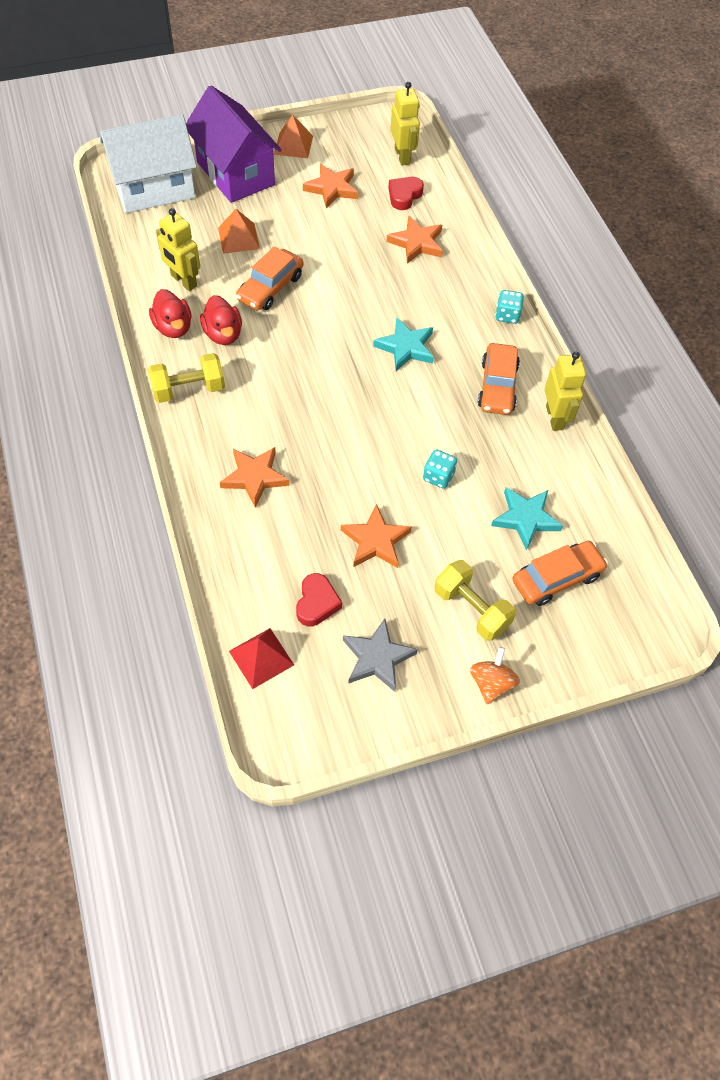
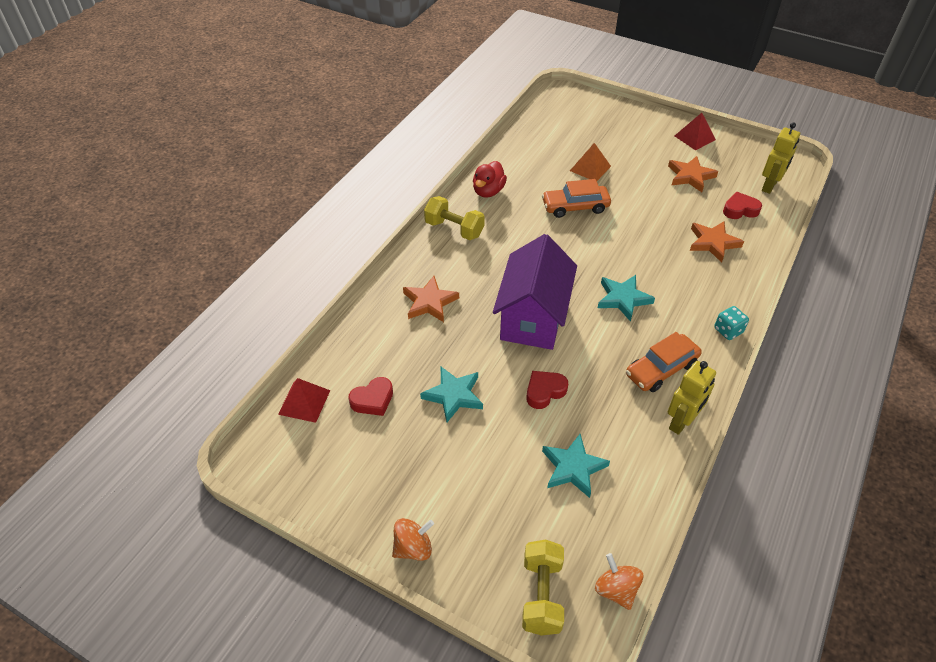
camera: 50 degrees right, 10 degrees down
(154, 189) = (571, 114): white house -> none
(183, 281) = (526, 171): yellow robot -> none
(223, 334) = (513, 213): red duck -> none
(235, 173) = (634, 133): purple house -> purple house (533, 317)
(293, 145) = (695, 138): orange pyramid -> red pyramid
(375, 541) = (453, 395): orange star -> turquoise star
(377, 658) = (365, 463): grey star -> none
(438, 476) = (544, 391): turquoise dice -> red heart
(471, 609) = (461, 490): yellow dumbbell -> yellow dumbbell (542, 595)
(556, 578) = (546, 525): orange car -> none
(646, 579) = (616, 590): none -> orange spinning top

